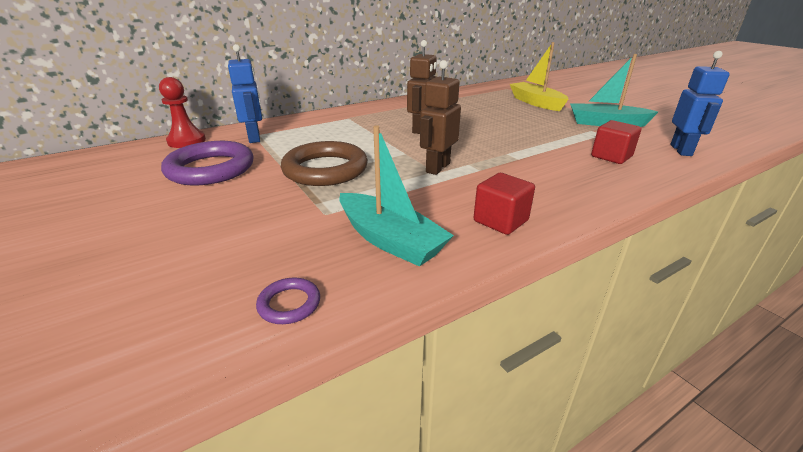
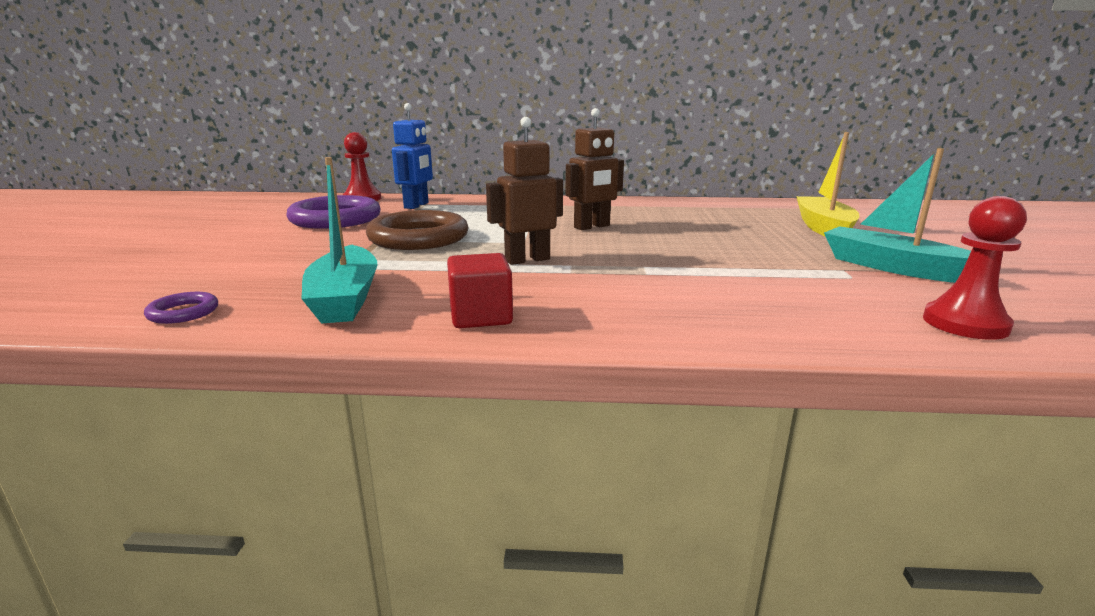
camera: 35 degrees right, 10 degrees down
(611, 156) = (798, 301): red cube -> none
(681, 150) = (965, 323): blue robot -> red pawn

